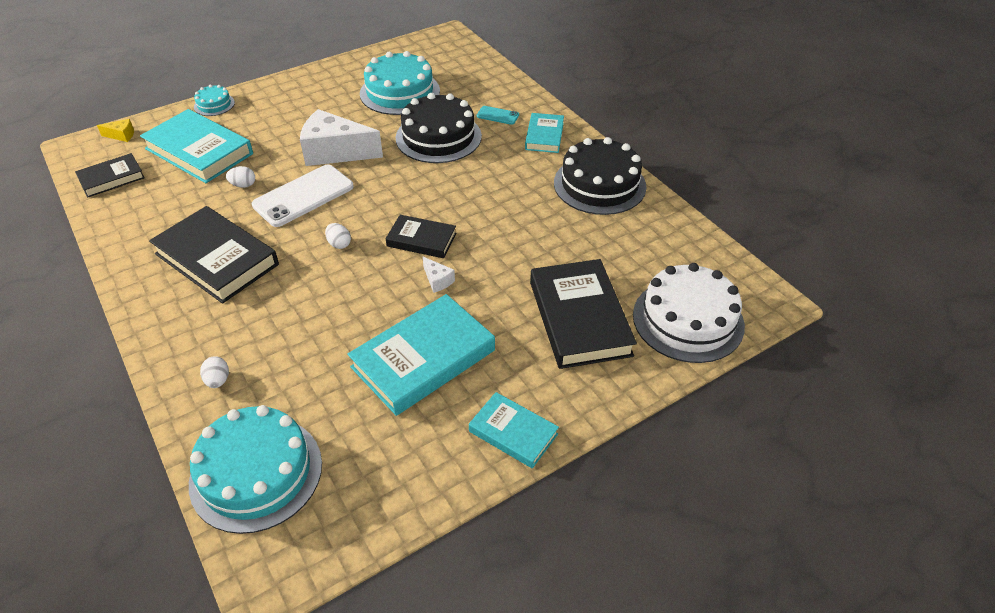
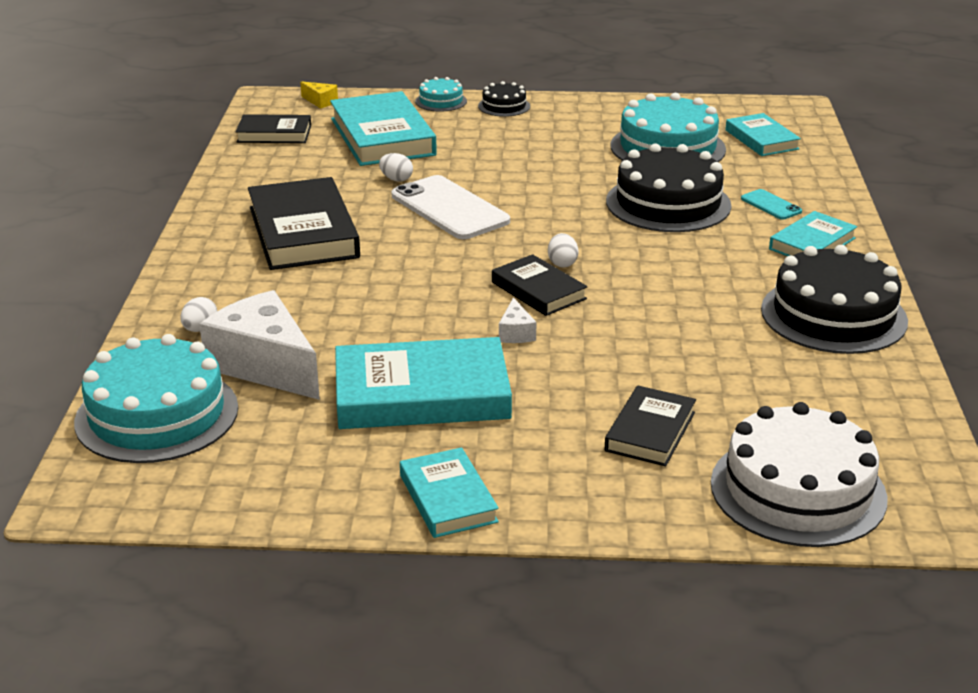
camera: 35 degrees right, 15 degrees down
(263, 94) = (504, 106): none -> black cake
(303, 196) = (449, 208): white phone -> white phone turned 60 degrees clockwise
(335, 152) = (527, 181): white cheese -> white cheese (265, 366)
(339, 244) = (441, 262): white egg -> white egg (562, 263)
(449, 66) = (761, 139): none -> turquoise book
(579, 318) = (650, 431): black book -> black book, size x0.57

